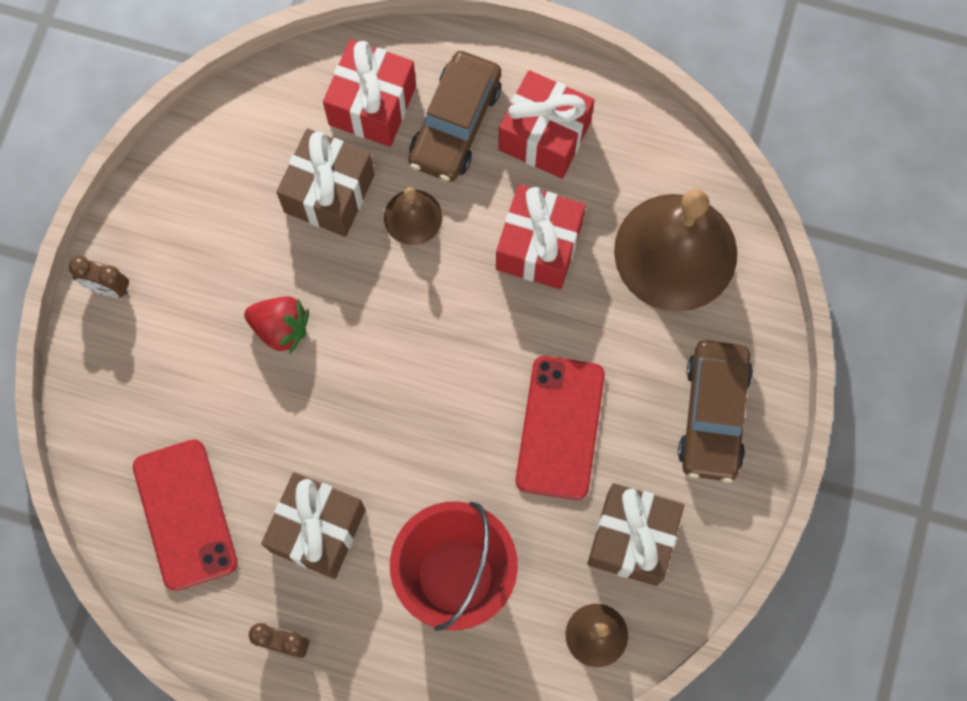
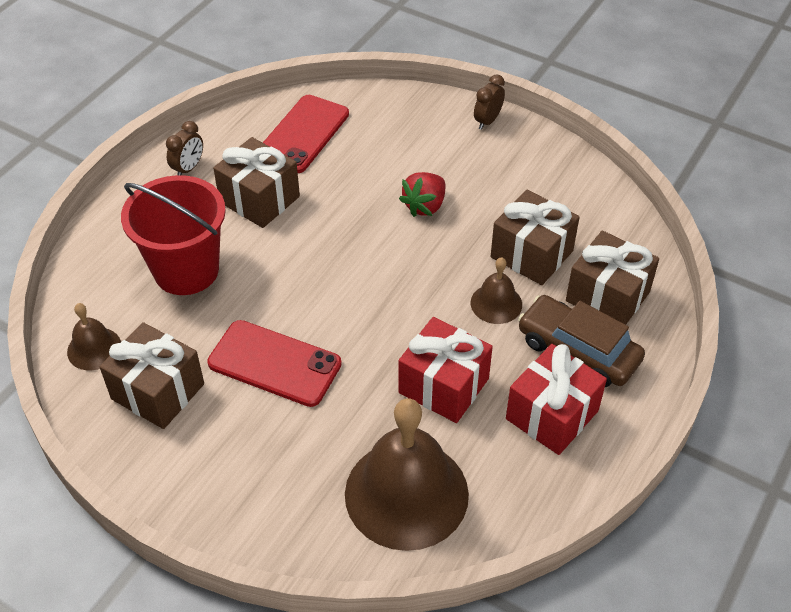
camera: 105 degrees right, 25 degrees down
(185, 514) = (303, 134): red phone -> red phone turned 60 degrees counterclockwise
(372, 105) = (607, 296): red gift -> brown gift
(713, 414) = (238, 482): brown car -> none

